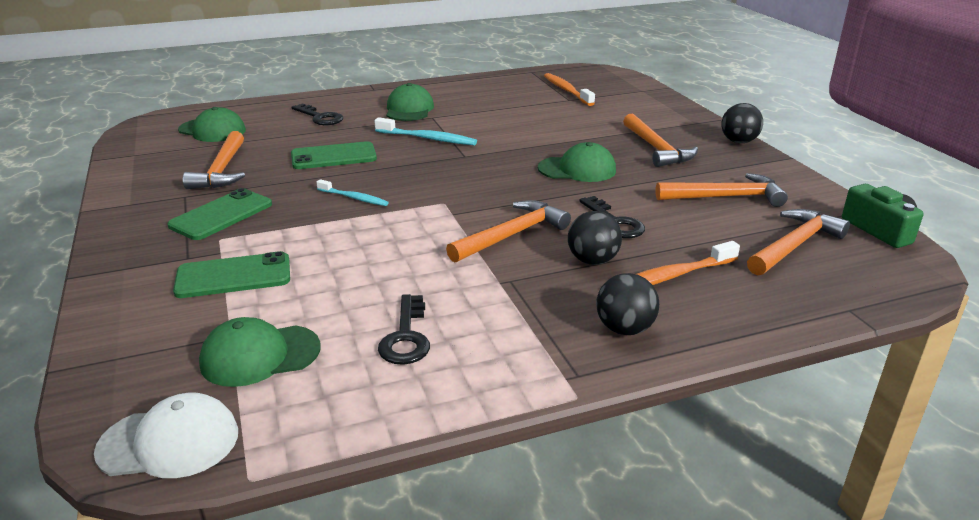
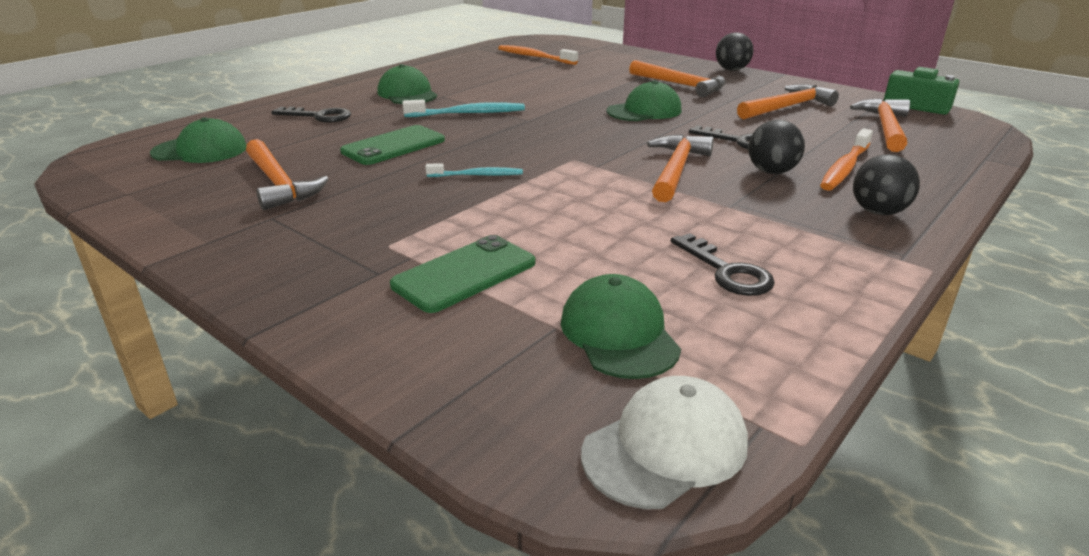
camera: 30 degrees left, 0 degrees up
(221, 215) = (351, 224): green phone -> none
(260, 355) = (619, 333): green cap -> green cap turned 120 degrees clockwise

